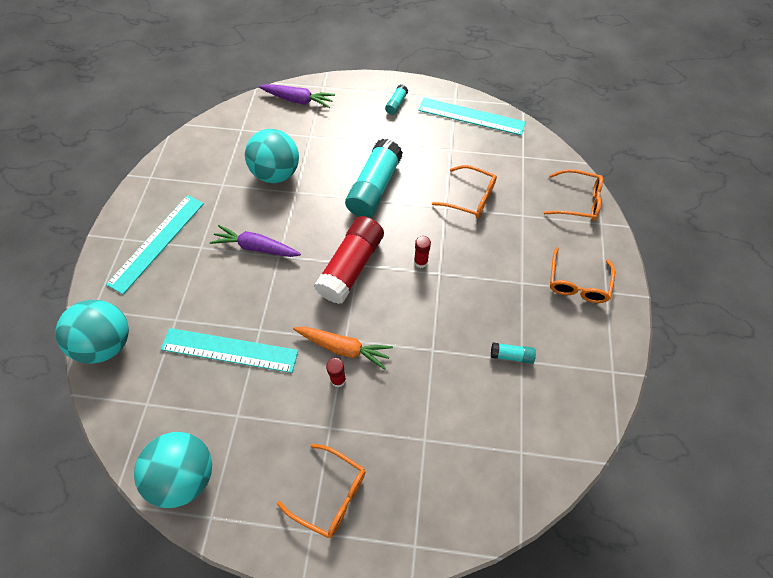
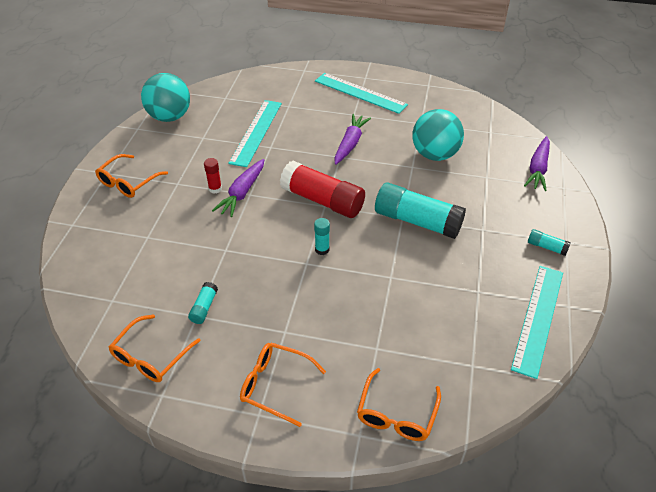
camera: 95 degrees right, 15 degrees down
(108, 343) = (276, 78): turquoise ball -> none
(343, 348) = (242, 193): orange carrot -> purple carrot
(420, 262) = (322, 249): red glue stick -> turquoise glue stick
(469, 197) = (404, 300): orange glasses -> orange glasses (151, 356)

